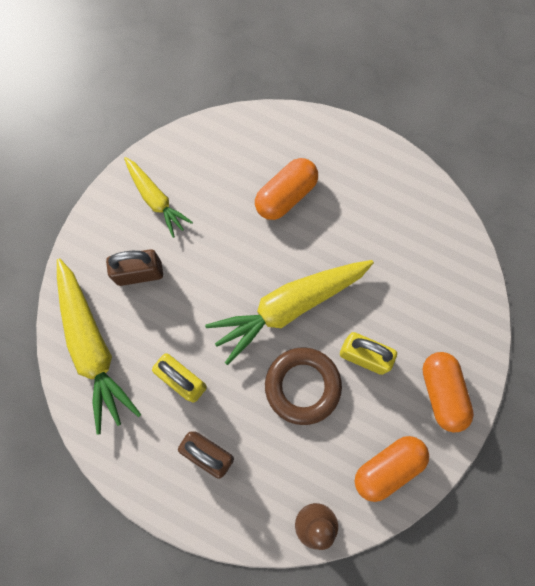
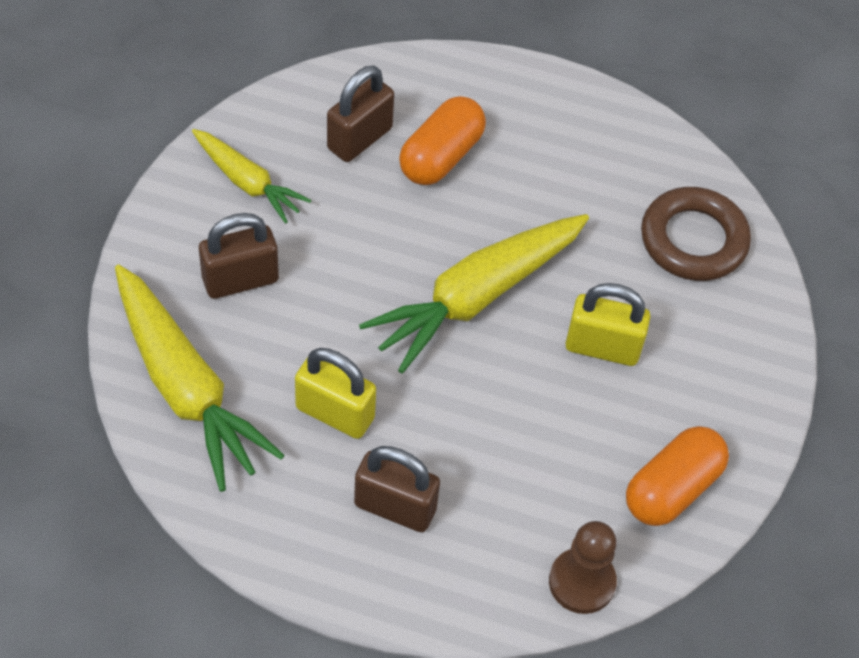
camera: 15 degrees left, 20 degrees down
(234, 174) = (359, 138): none -> brown padlock
(302, 386) = (520, 398): brown ring -> brown ring (693, 240)
(442, 392) = (728, 380): orange capsule -> none

